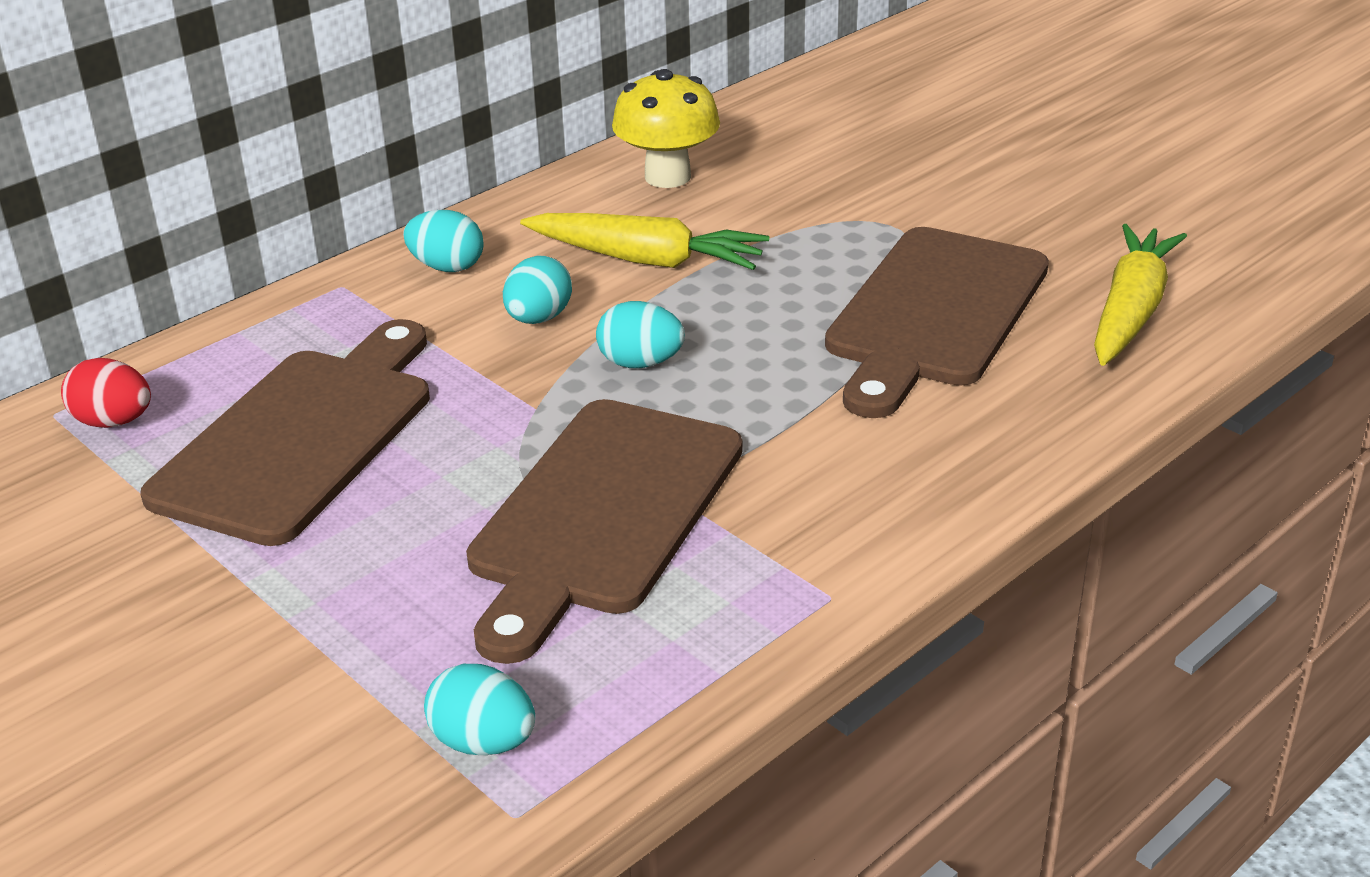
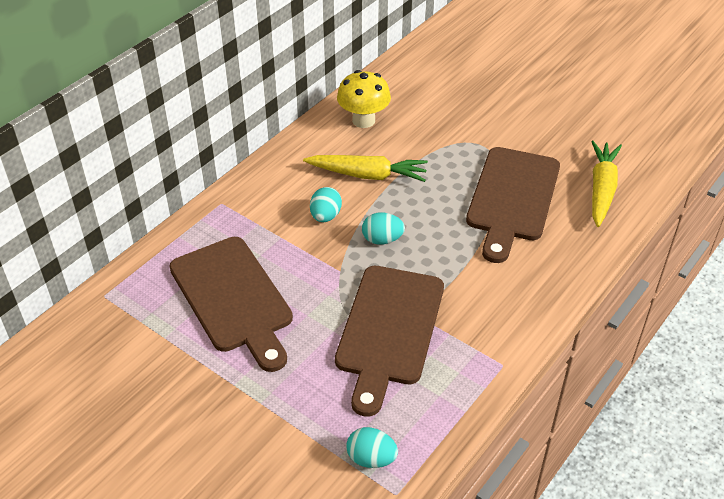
camera: 10 degrees left, 10 degrees up
(114, 422) = (136, 298): red egg -> none
(302, 437) = (233, 298): brown cutting board -> brown cutting board turned 135 degrees clockwise
(447, 267) = (270, 187): turquoise egg -> none

